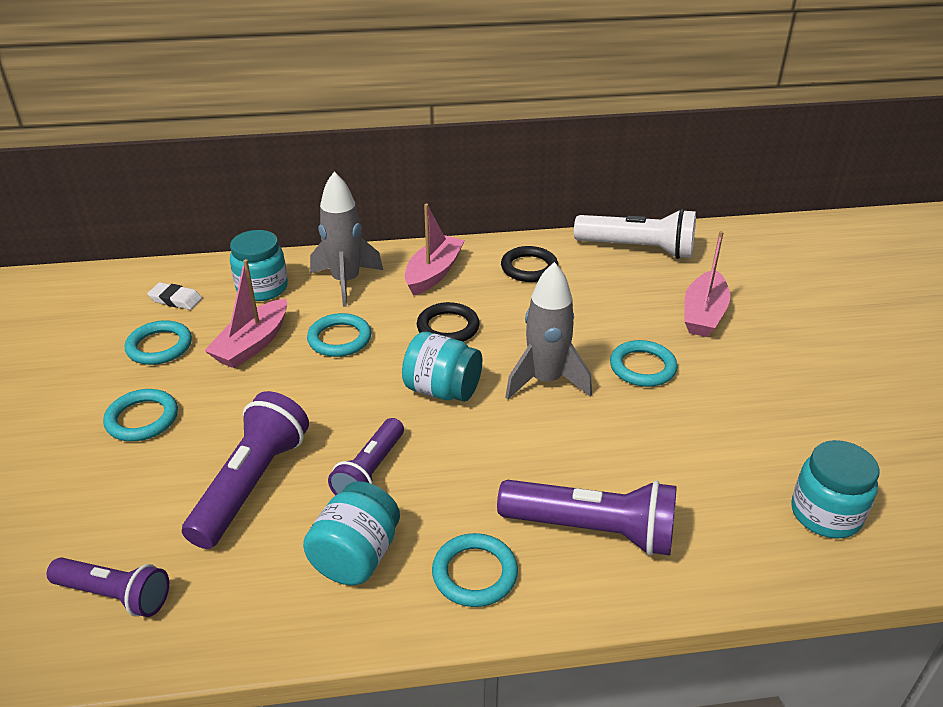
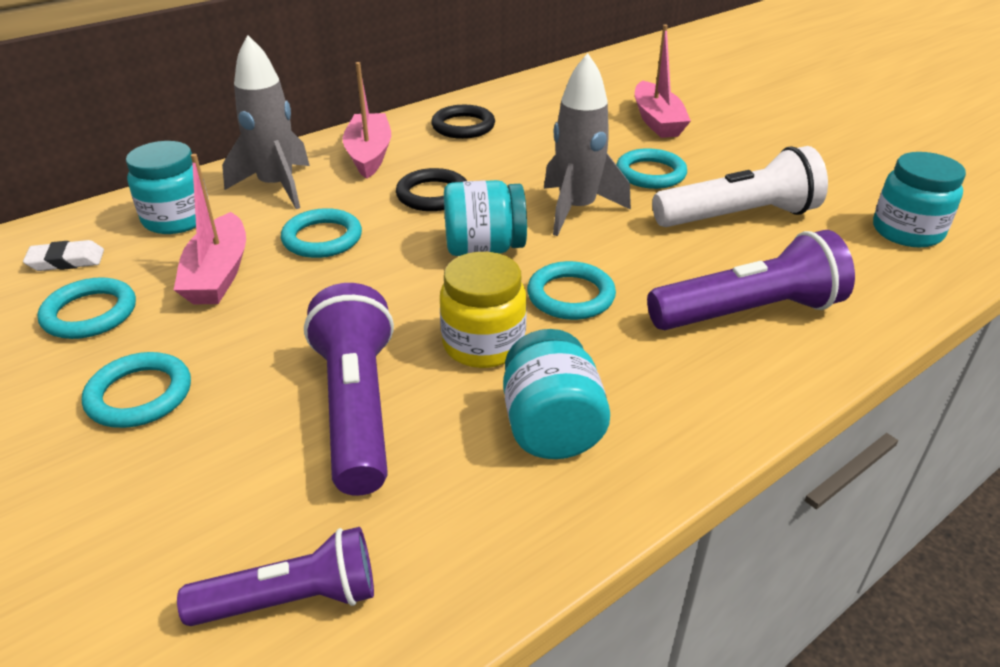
camera: 30 degrees left, 0 degrees up
(370, 471) = (483, 344): purple flashlight -> yellow jar
(474, 573) = (685, 391): turquoise ring -> turquoise ring (570, 296)
(638, 249) = (549, 88): white flashlight -> white flashlight (738, 217)

